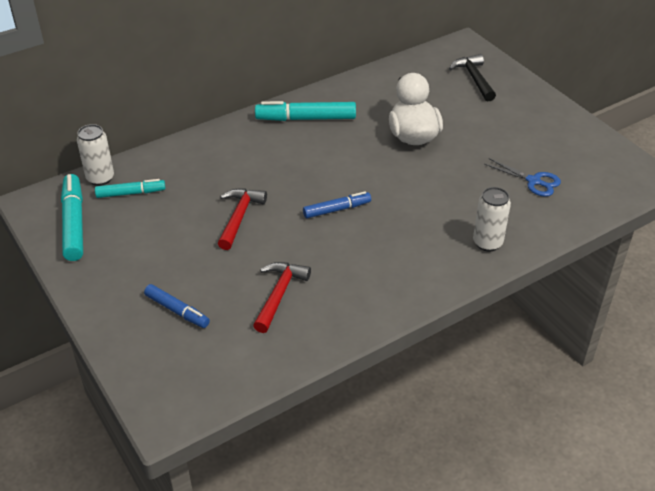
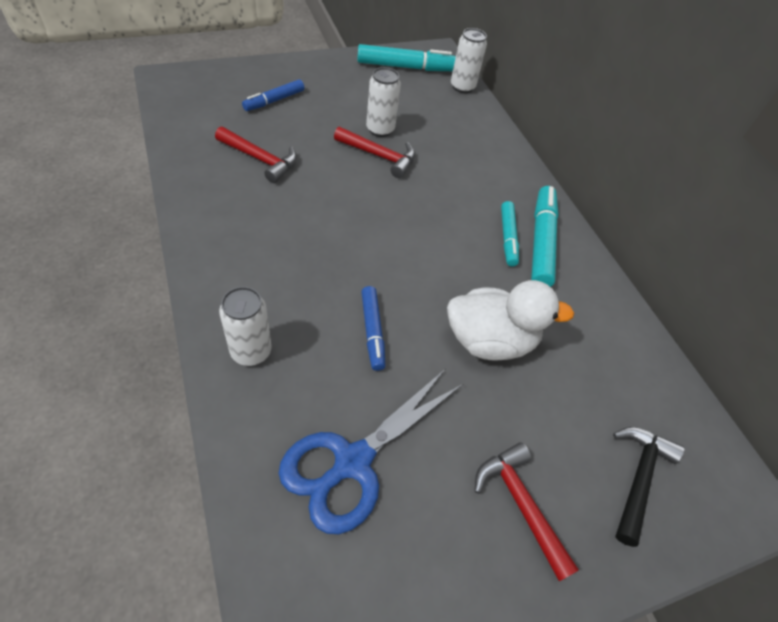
camera: 95 degrees right, 10 degrees up
(131, 193) = (436, 100): turquoise marker -> turquoise marker (507, 237)
(197, 223) = (380, 129): none -> white can
(337, 209) = (366, 228): blue marker -> blue marker (372, 331)
(474, 78) = (638, 477): black hammer -> black hammer turned 60 degrees counterclockwise
(516, 117) = (520, 504): none -> red hammer
(533, 181) = (352, 462): blue scissors -> blue scissors, size x1.74

